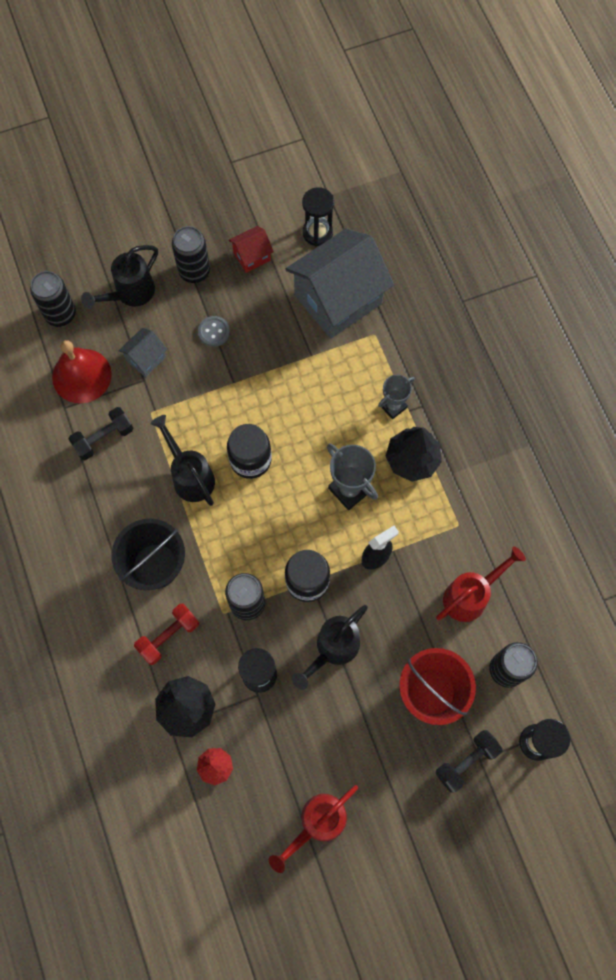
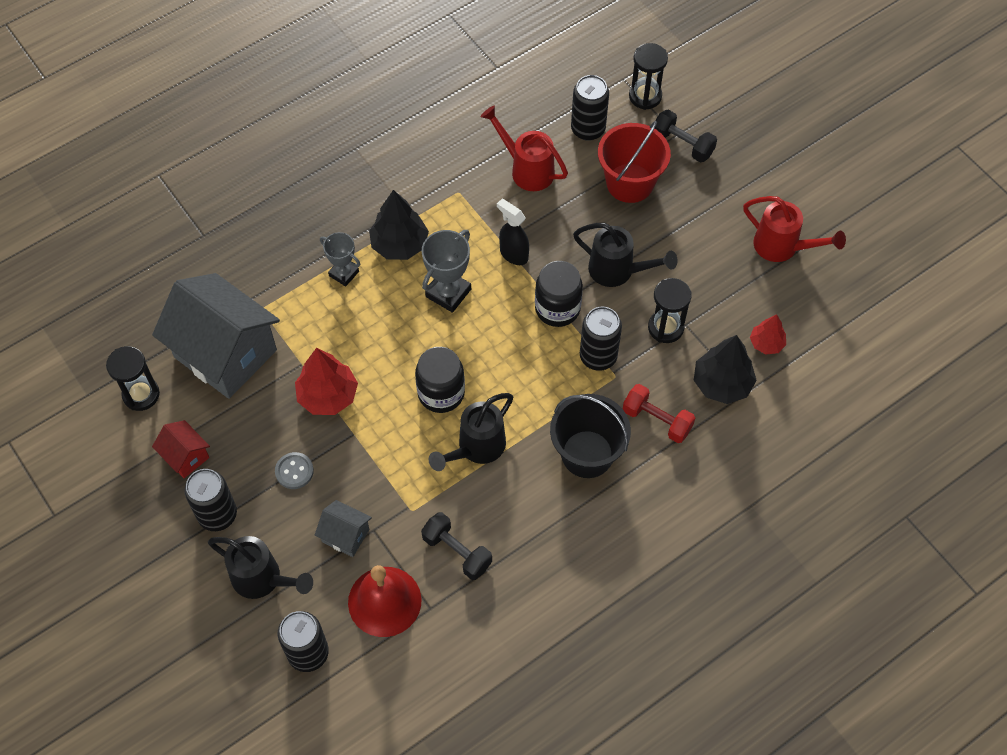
camera: 105 degrees left, 10 degrees down
(275, 370) = (328, 396): none -> red tree

